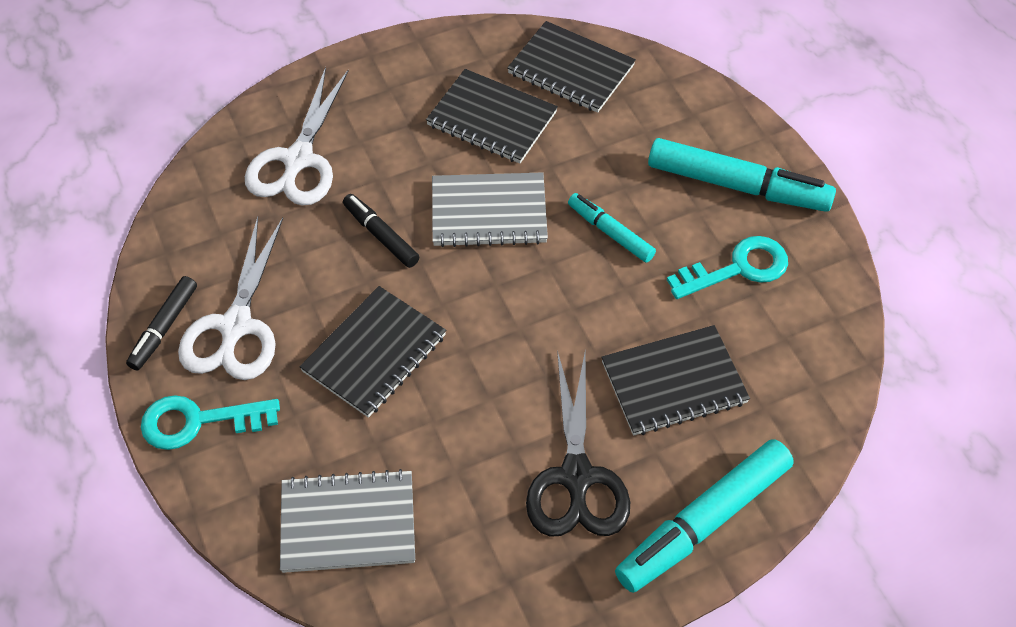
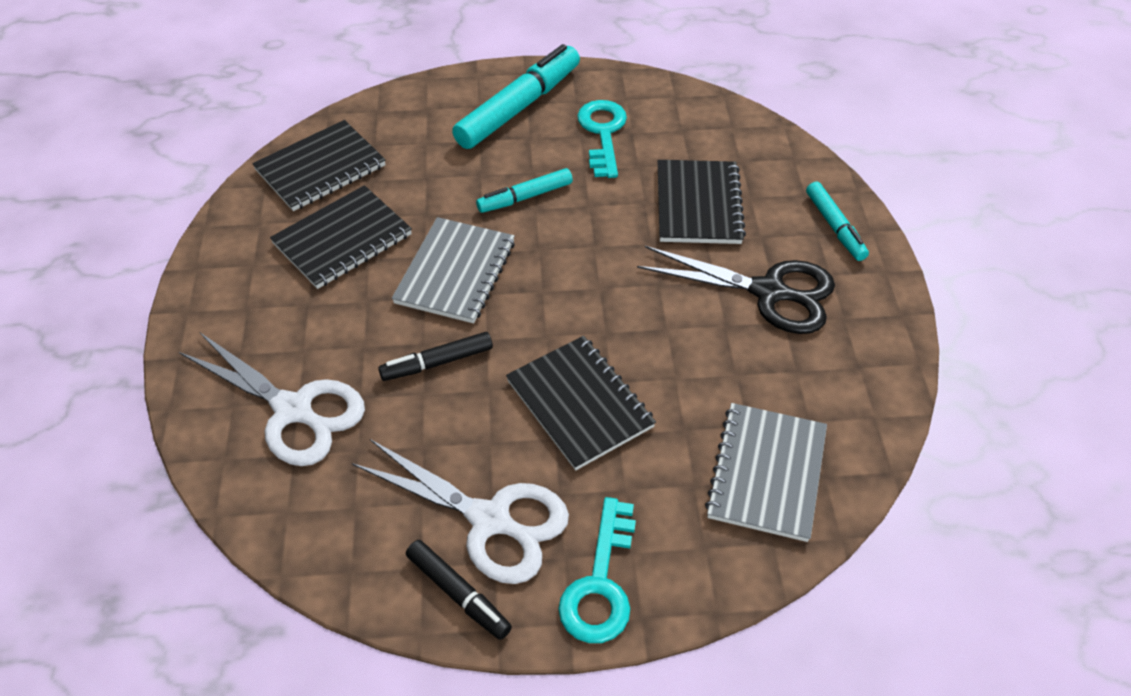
camera: 70 degrees left, 5 degrees down
(704, 521) = (834, 226): turquoise marker -> turquoise marker, size x0.55

